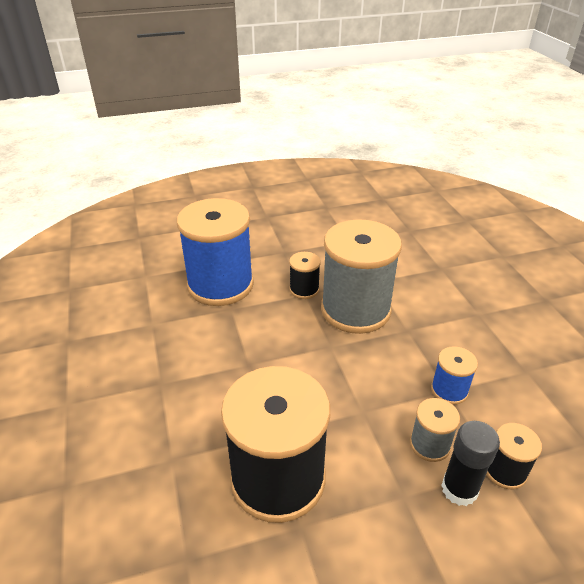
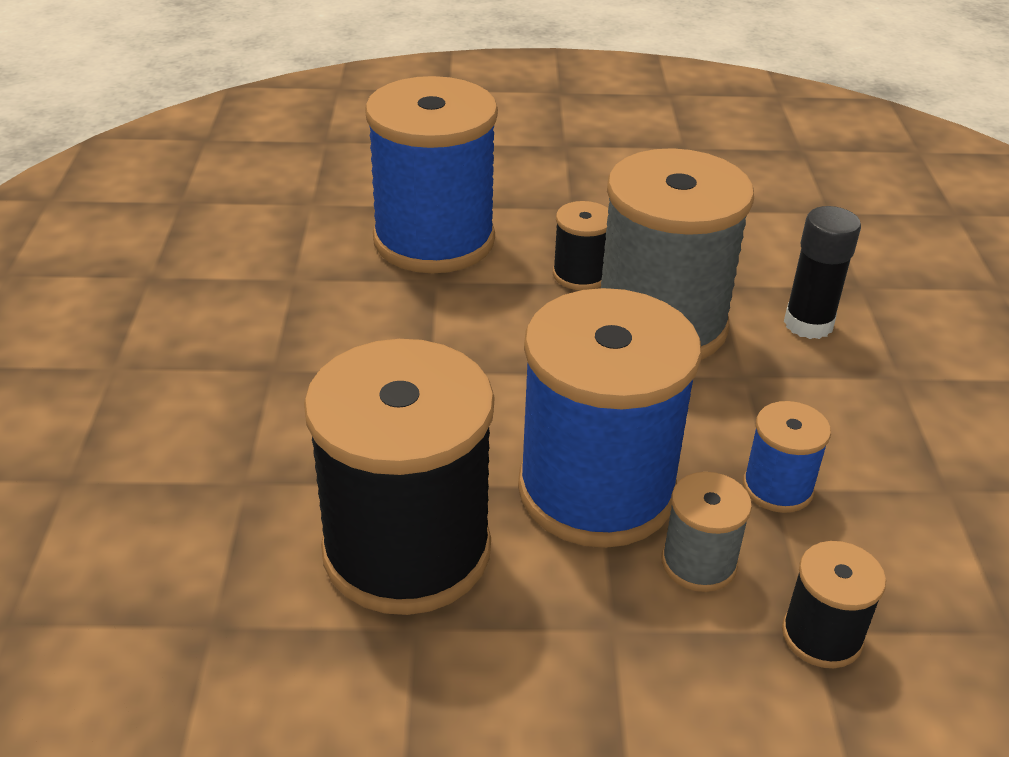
camera: 15 degrees right, 0 degrees up
(362, 414) = (596, 490): none -> blue spool
(459, 489) = (720, 643): black glue stick -> black glue stick (808, 324)

